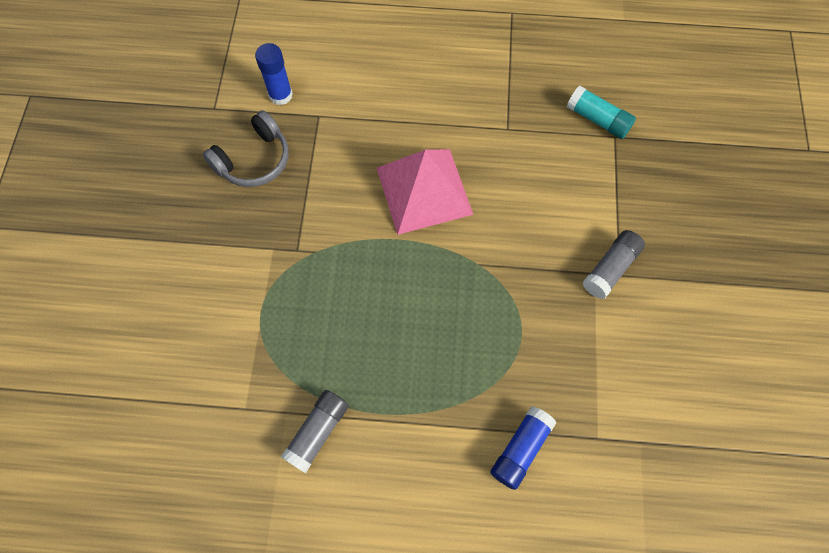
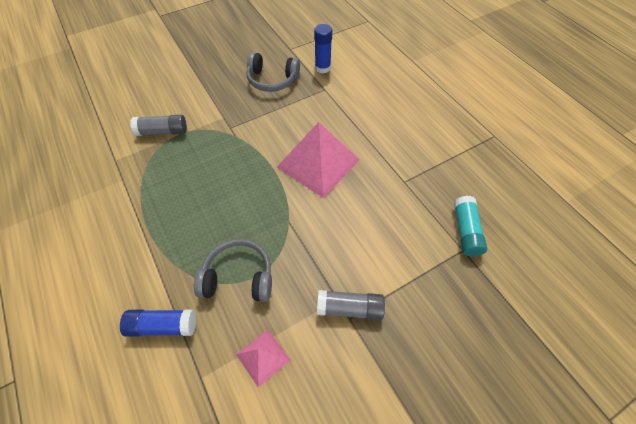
camera: 55 degrees right, 10 degrees down
(317, 432) = (117, 201): grey glue stick -> grey glue stick (162, 132)
(512, 349) = (238, 277): none -> grey headphones
(611, 371) = (263, 357): none -> pink pyramid

